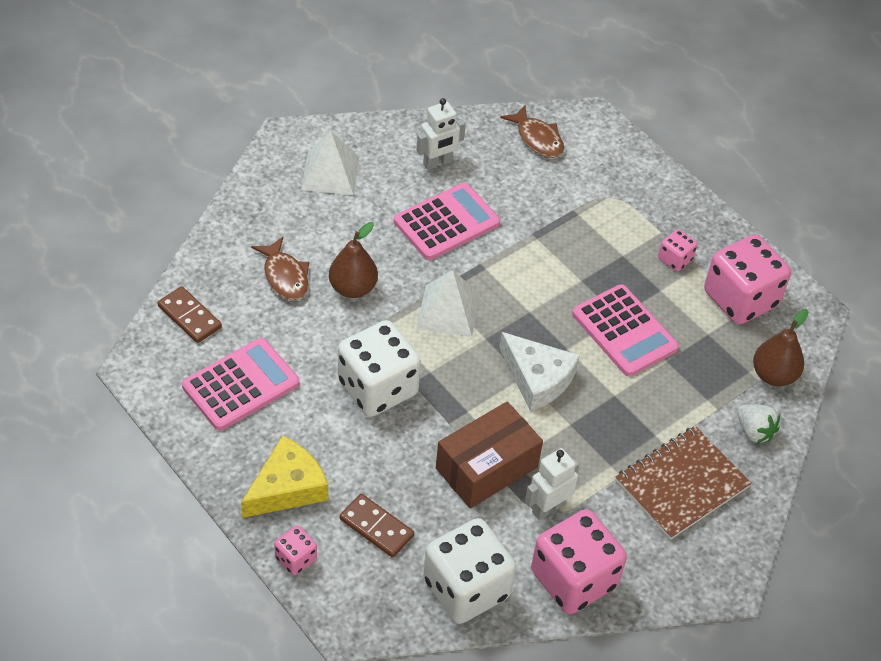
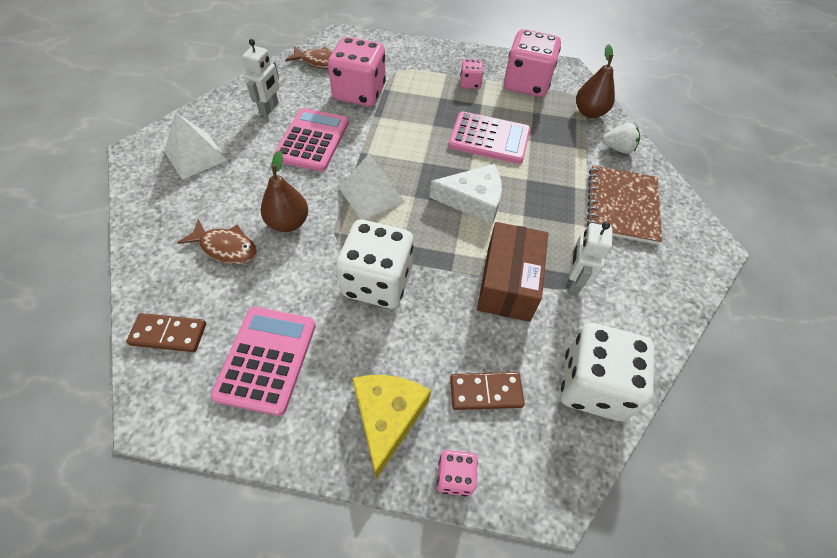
camera: 40 degrees left, 5 degrees up
(573, 579) = (642, 317): pink dice -> pink dice (359, 92)

